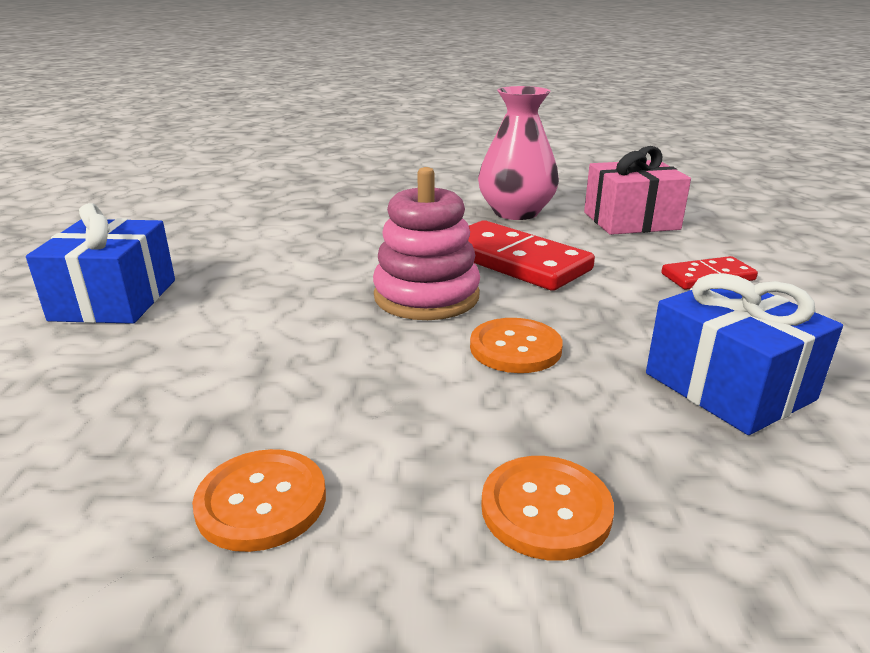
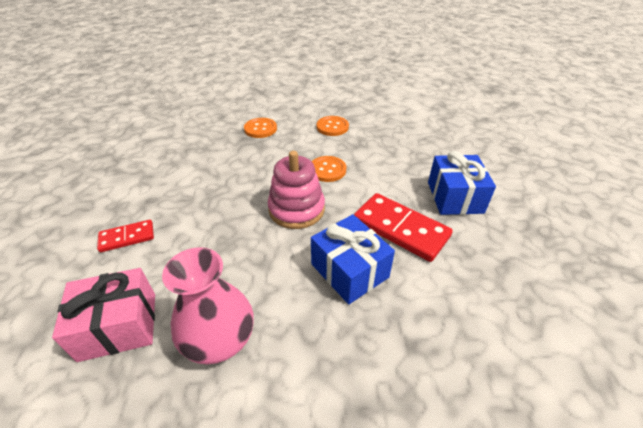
camera: 175 degrees right, 15 degrees up
(514, 261) = (241, 248): red domino -> red domino (400, 229)
(515, 348) = (257, 178): orange button -> orange button (327, 170)
(728, 386) = (182, 165): blue gift -> blue gift (349, 270)

